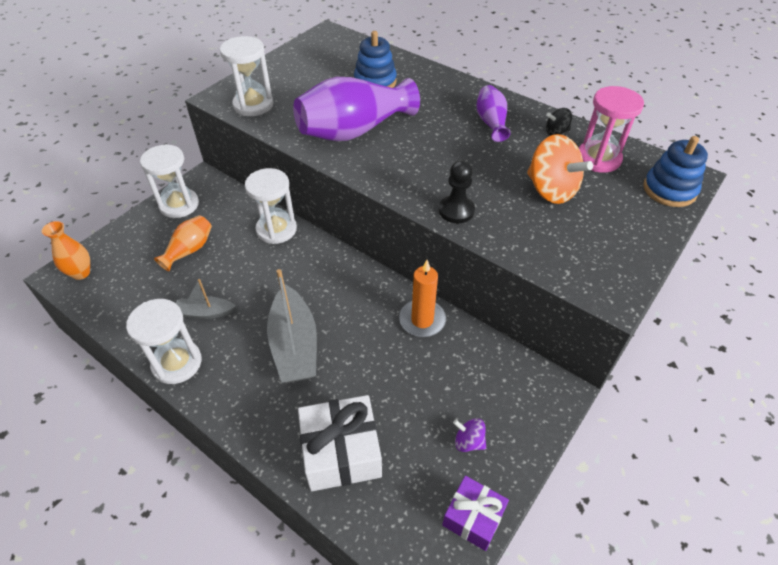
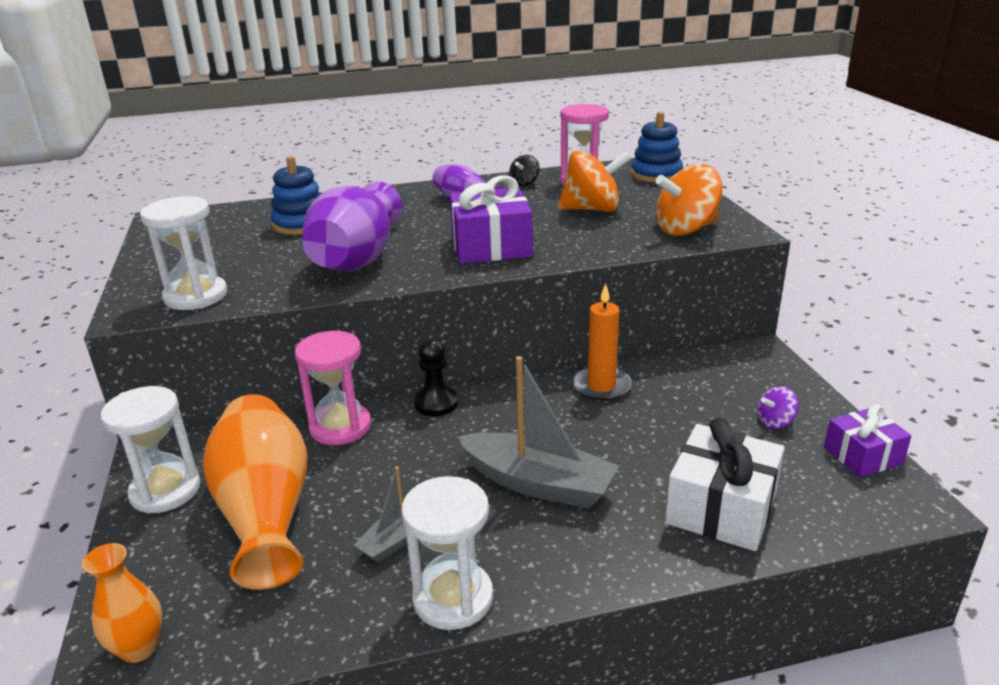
camera: 50 degrees left, 20 degrees down
(189, 250) = (266, 512): orange vase -> orange vase, size x1.95
(276, 229) = (340, 427): white hourglass -> pink hourglass
(431, 175) = (491, 246): none -> purple gift
(456, 210) = (557, 252): black pawn -> black pawn (436, 403)
(575, 259) = (686, 229): none -> orange spinning top

